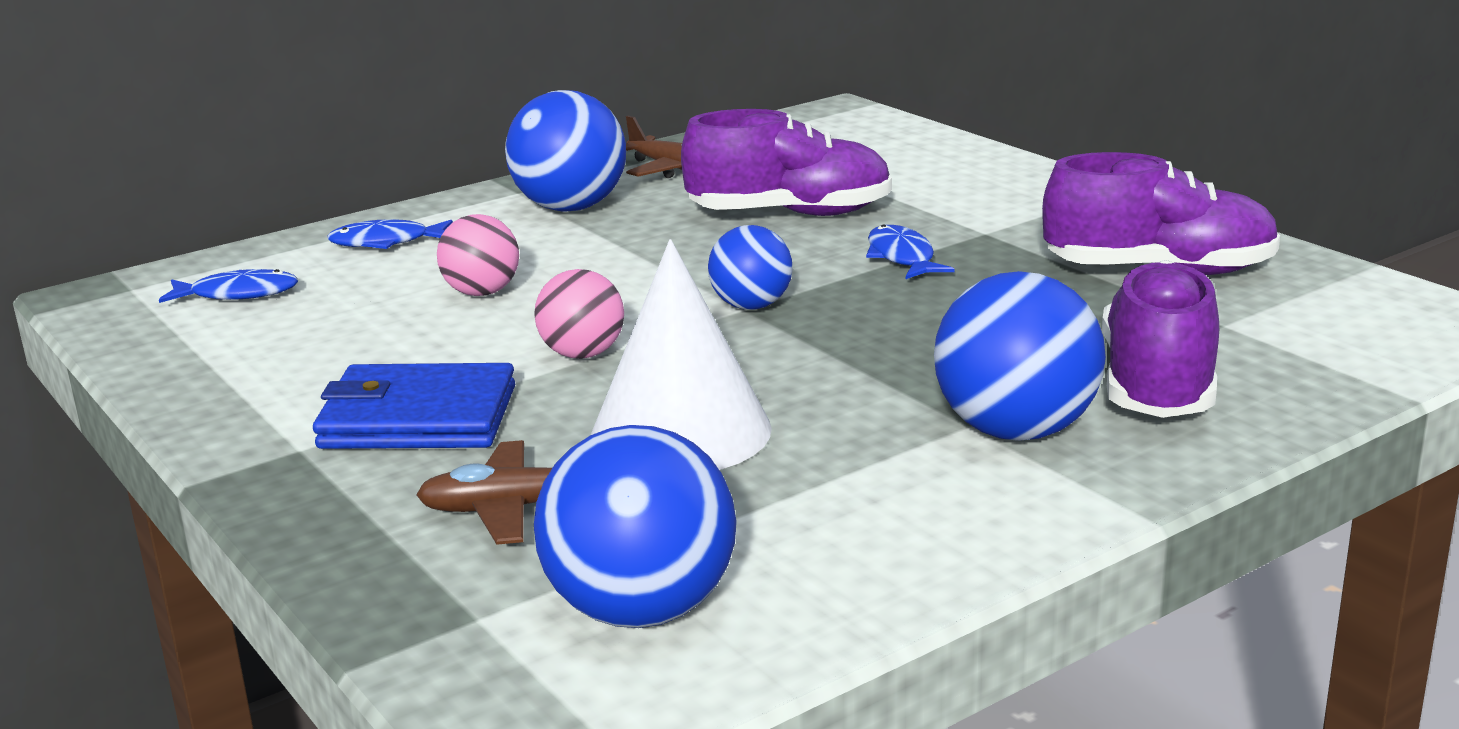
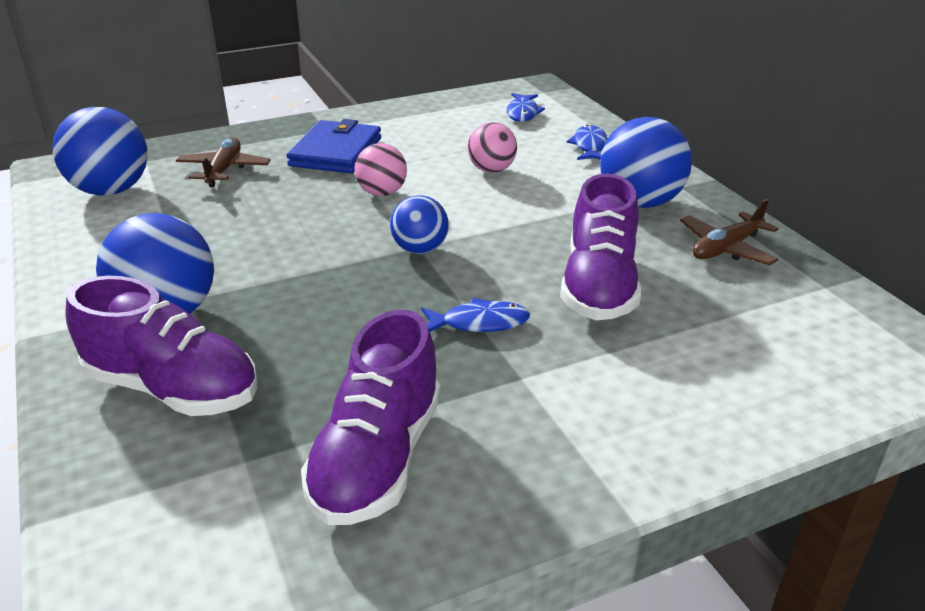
camera: 100 degrees right, 10 degrees up
(681, 431) = (263, 212): white cone -> none

